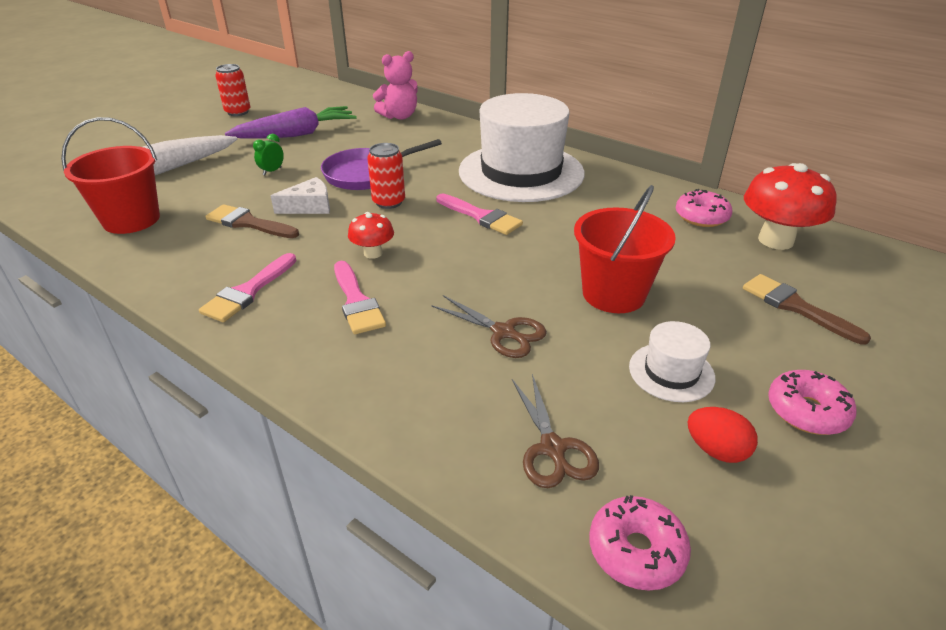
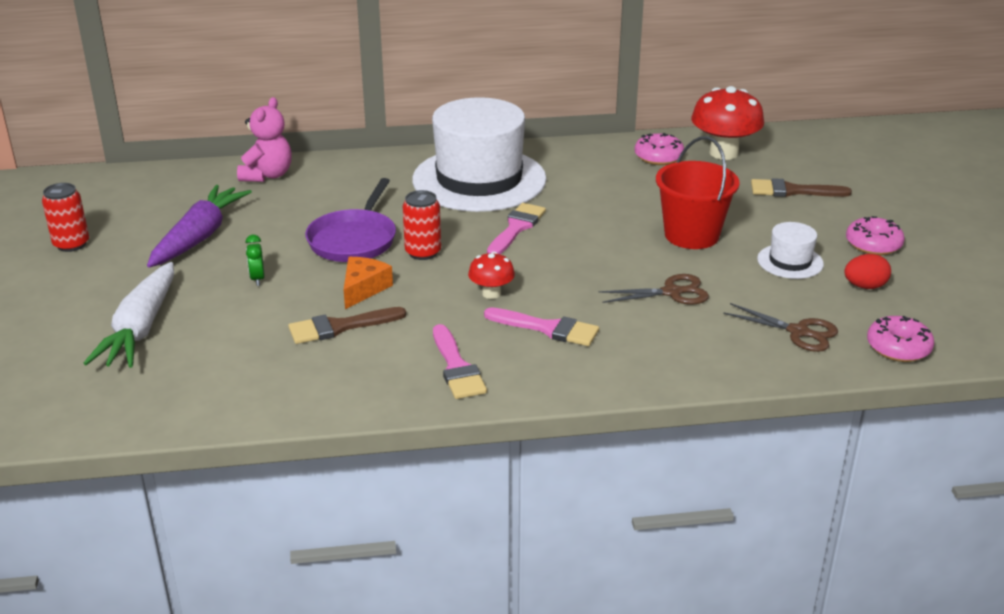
camera: 45 degrees left, 5 degrees down
(131, 220) = (220, 382): red bucket -> none
(309, 206) = (363, 288): white cheese -> orange cheese
(481, 216) = (516, 228): pink brush -> pink brush turned 60 degrees counterclockwise

